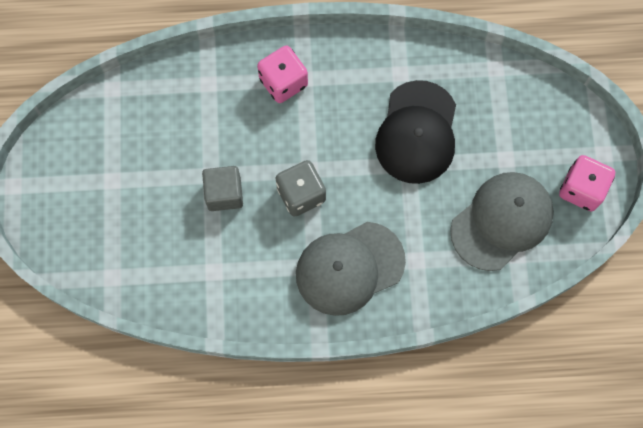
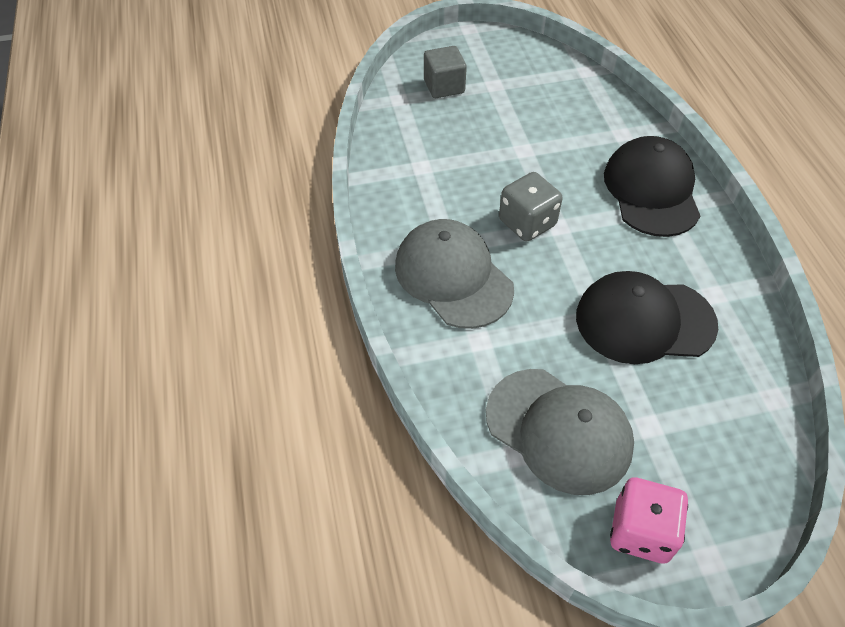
camera: 80 degrees right, 20 degrees down
(224, 194) = (507, 162): grey cube -> grey cube (444, 86)
(283, 82) = (651, 190): pink dice -> black cap

